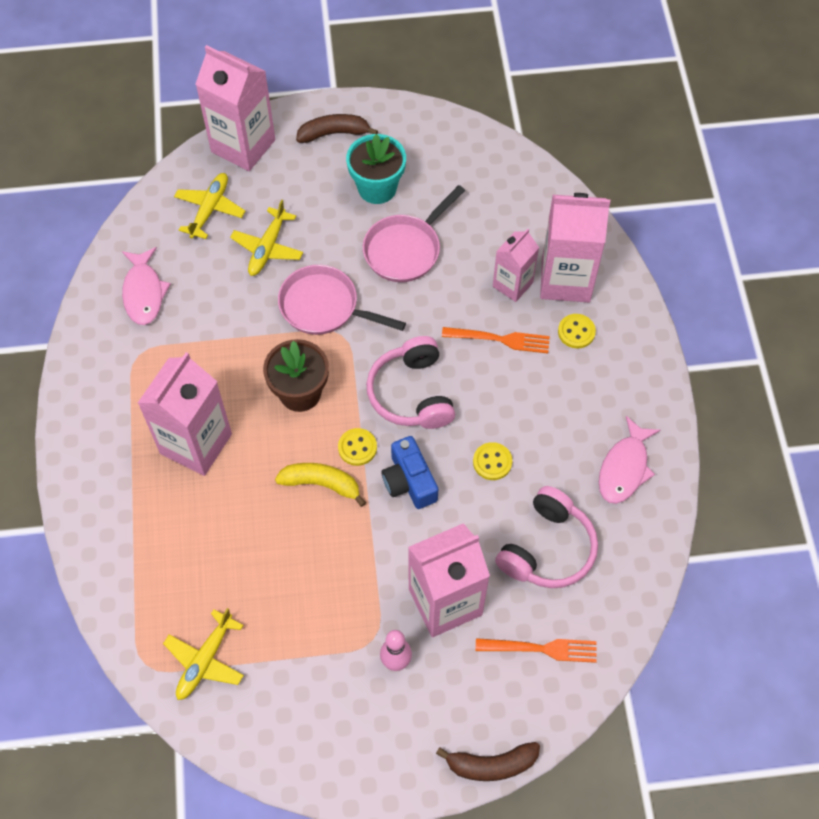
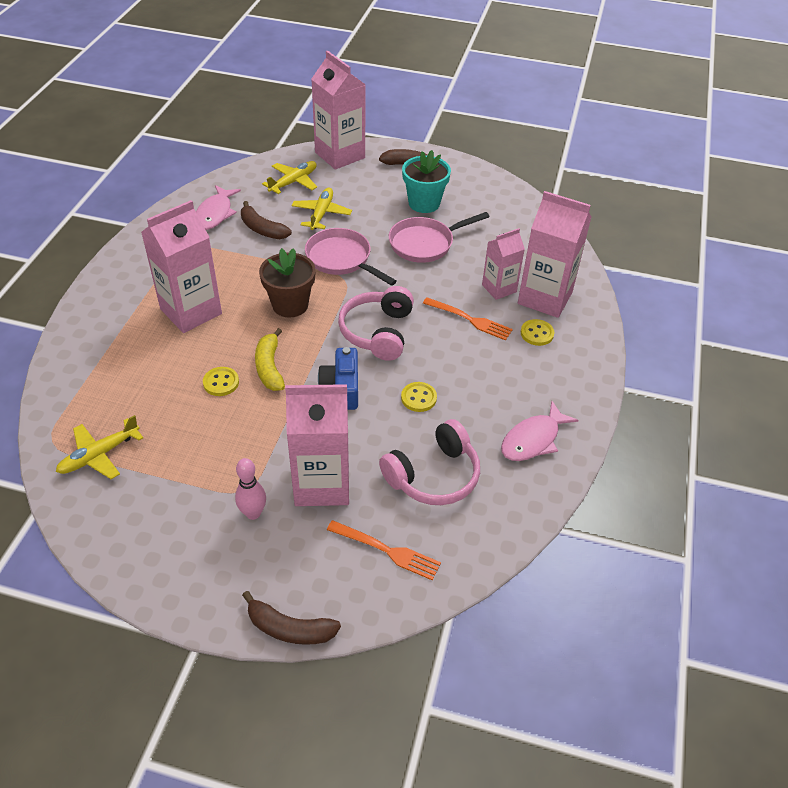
camera: 20 degrees right, 15 degrees down
(212, 295) = (262, 229): none -> brown banana
(268, 247) = (321, 214): yellow plane -> yellow plane turned 150 degrees clockwise
(321, 484) = (269, 367): yellow banana -> yellow banana turned 135 degrees counterclockwise
(357, 447) = (313, 353): yellow button -> yellow button (221, 382)

